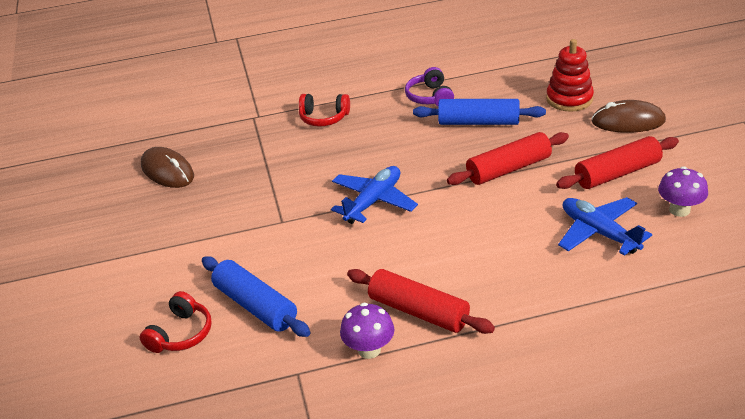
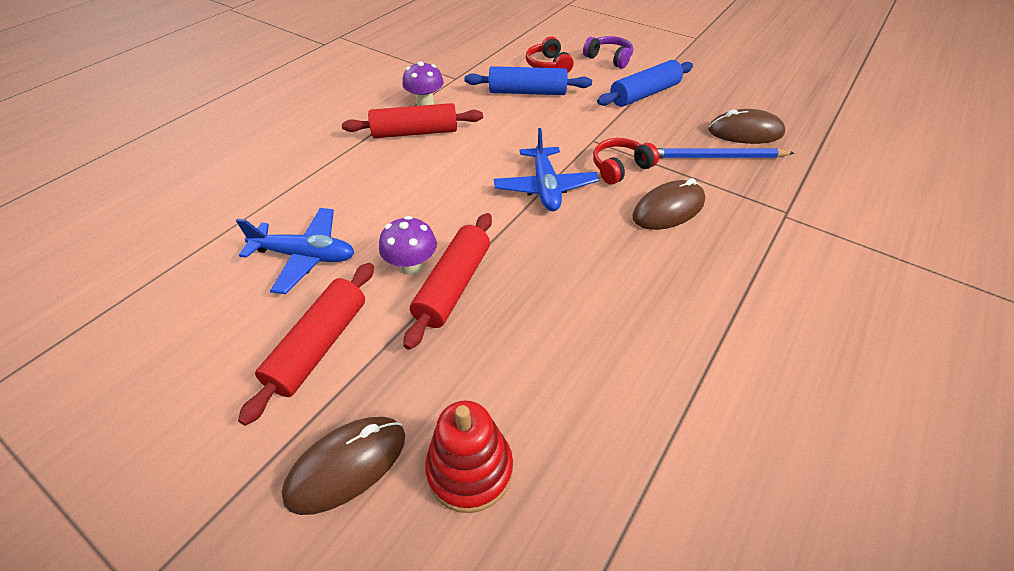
camera: 135 degrees right, 10 degrees up
(224, 165) = (716, 157): none -> blue pencil
(316, 150) = (668, 209): none -> brown mouse
(324, 118) = (724, 248): red headphones -> red headphones (620, 168)
(430, 97) = (661, 351): purple headphones -> purple headphones (609, 59)
(478, 122) = (553, 339): blue rolling pin -> blue rolling pin (644, 94)
(679, 210) = (221, 327): purple mushroom -> purple mushroom (412, 266)

